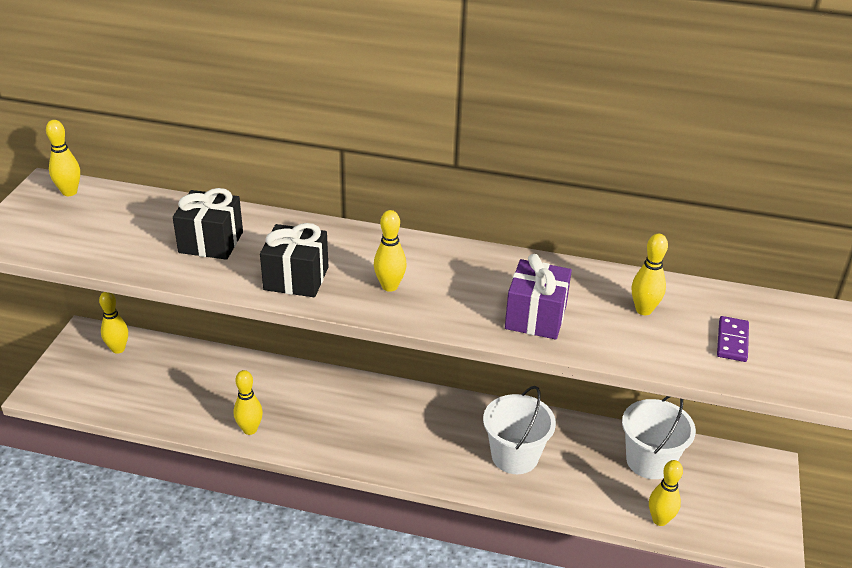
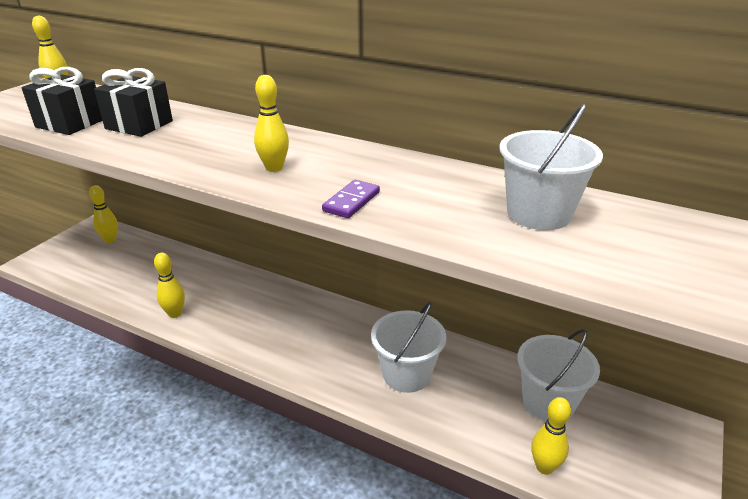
camera: 15 degrees right, 5 degrees down
(296, 278) = (190, 154): black gift -> black gift (70, 123)
(535, 317) = (410, 206): purple gift -> none
(643, 310) = (538, 213): yellow bowling pin -> white bucket
(732, 341) = (642, 253): purple domino -> purple domino (351, 201)

